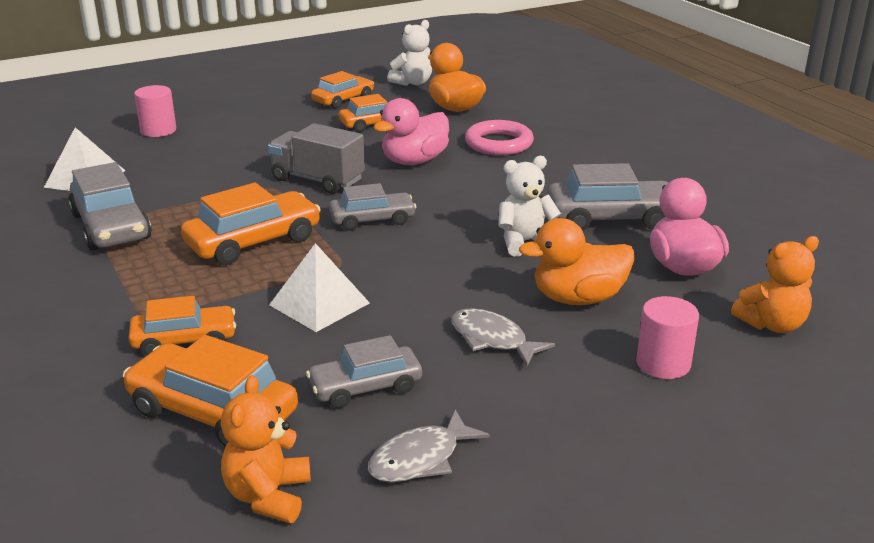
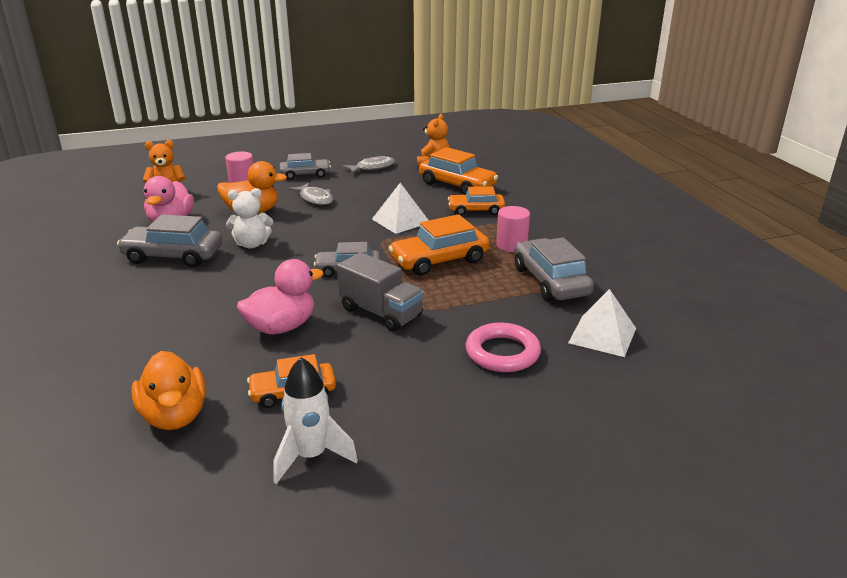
camera: 170 degrees left, 0 degrees up
(158, 130) = (558, 409): pink cylinder -> pink cylinder (511, 245)
(343, 100) = (311, 456): orange car -> white rocket
(365, 387) = (386, 187): grey car -> grey car (305, 174)
(413, 83) = (184, 497): white teddy bear -> none
(499, 143) = (180, 343): pink ring -> pink ring (502, 353)

